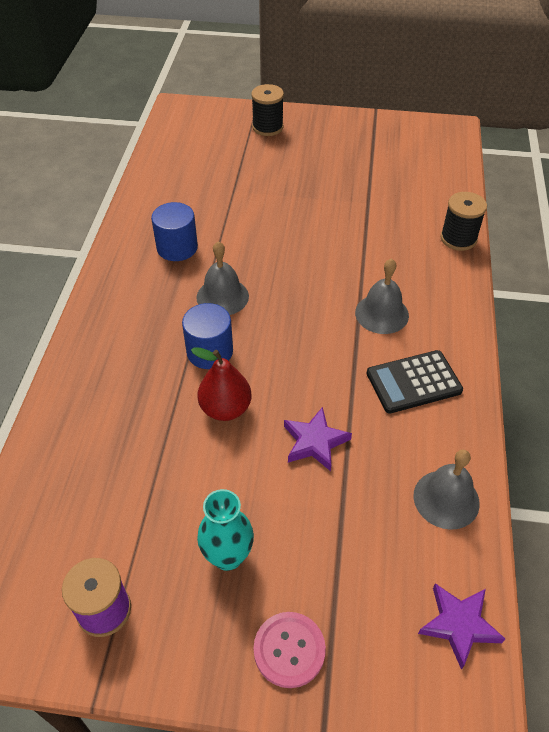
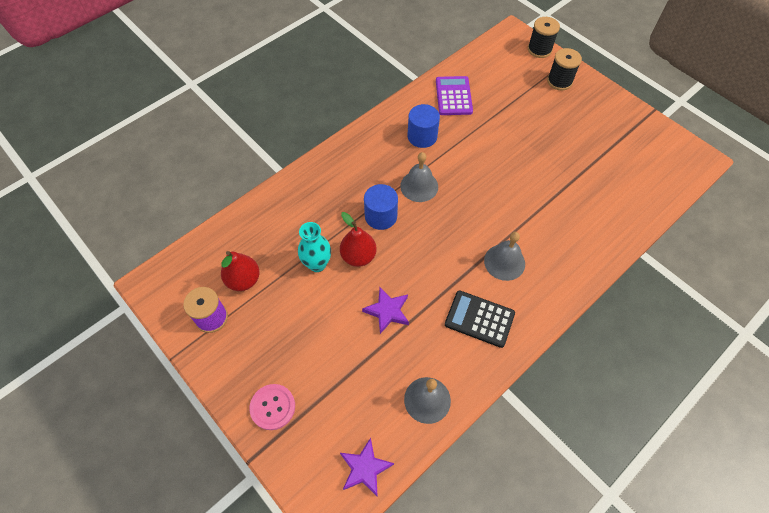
camera: 40 degrees right, 10 degrees up
(105, 533) = (243, 280): none -> red pear
(173, 192) = (453, 96): none -> purple calculator
(228, 556) = (287, 337): turquoise vase -> turquoise vase (317, 264)
(458, 238) = (611, 245): black spool -> black spool (539, 49)

